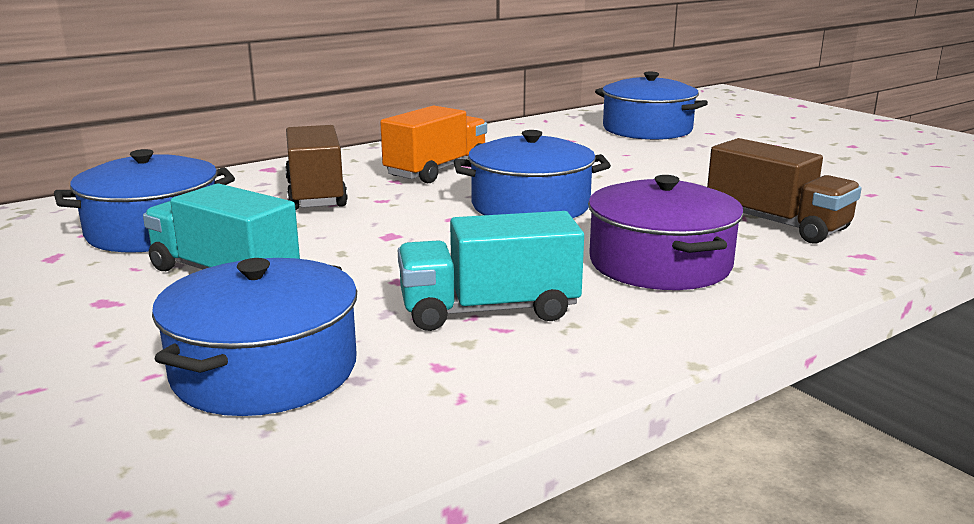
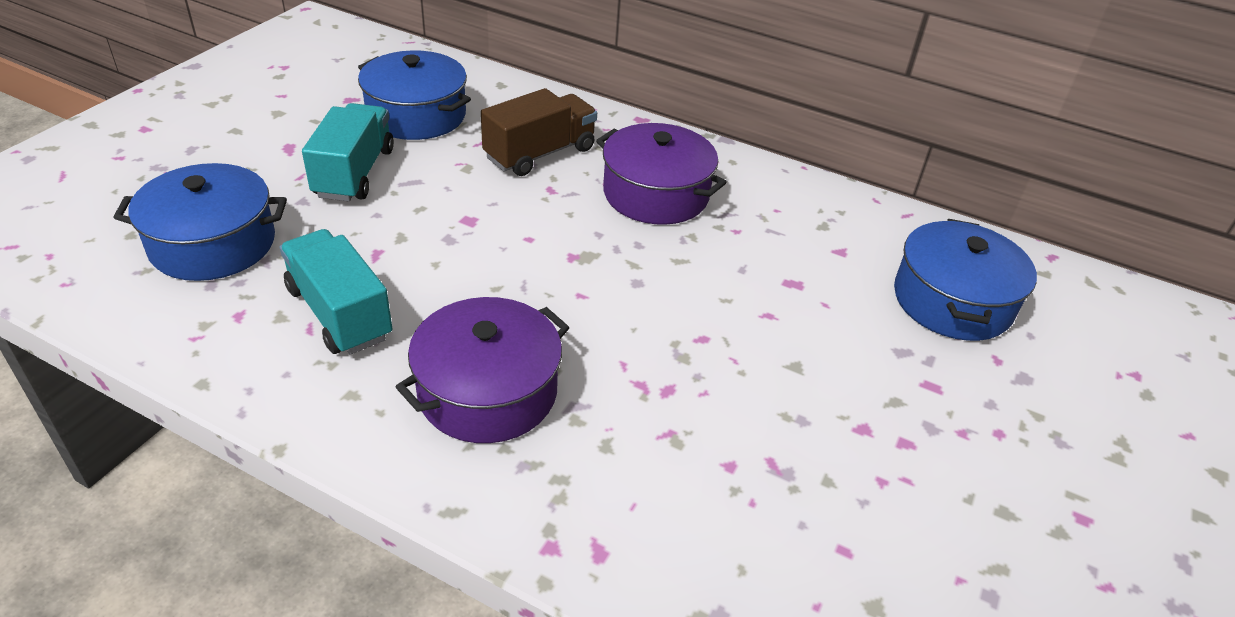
camera: 60 degrees right, 20 degrees up
(436, 170) = (656, 194): orange truck -> purple pot
(530, 205) = (595, 276): blue pot -> none
(776, 223) = (660, 464): brown truck -> none

